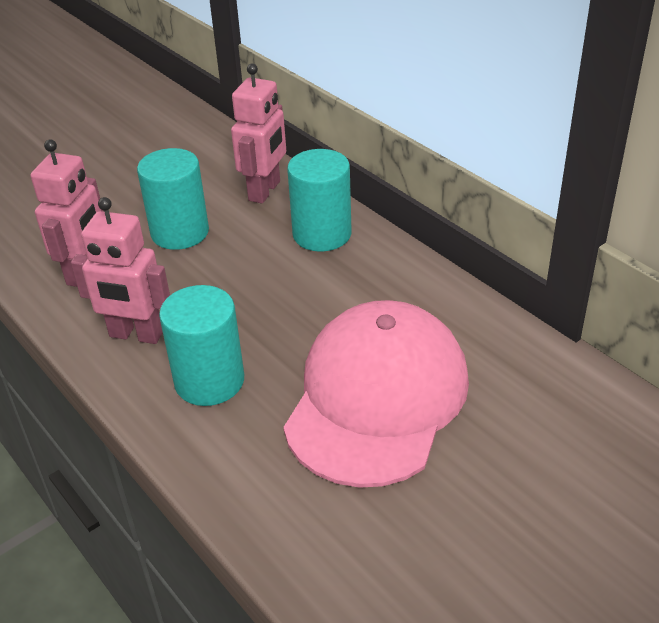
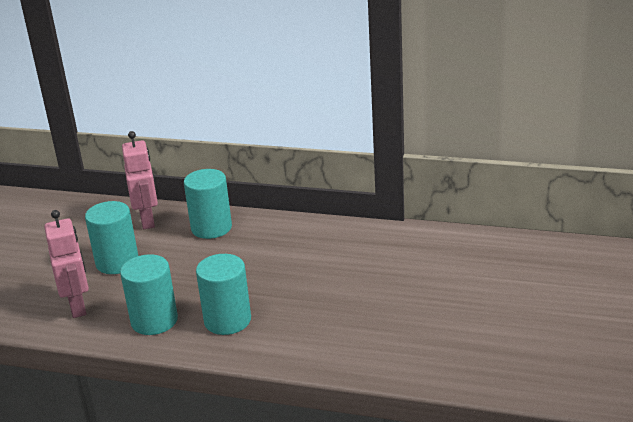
camera: 35 degrees left, 10 degrees down
(136, 335) = (154, 321): pink robot -> turquoise cylinder
(377, 398) = (330, 286): pink cap -> none

